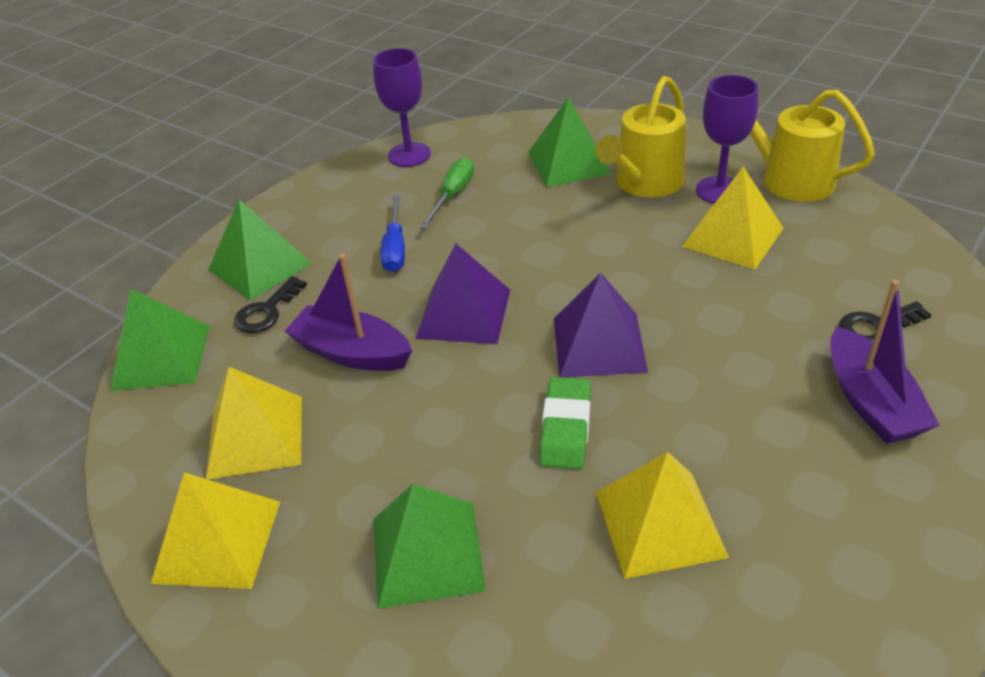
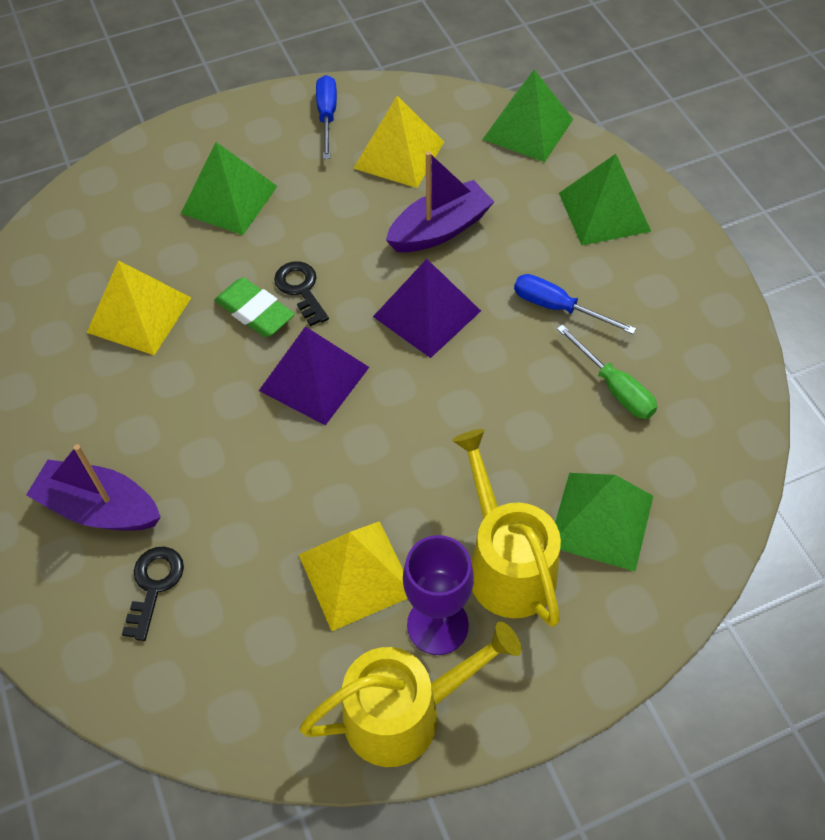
camera: 120 degrees right, 15 degrees up
(217, 541) = (327, 116): yellow pyramid -> blue screwdriver
(267, 311) = (535, 198): black key -> black key (301, 289)
(409, 155) = (726, 388): purple goblet -> none

